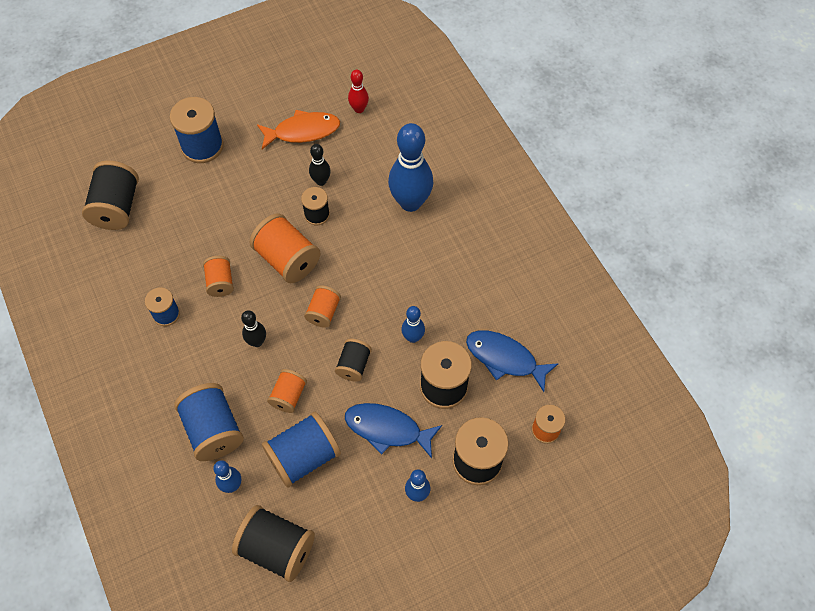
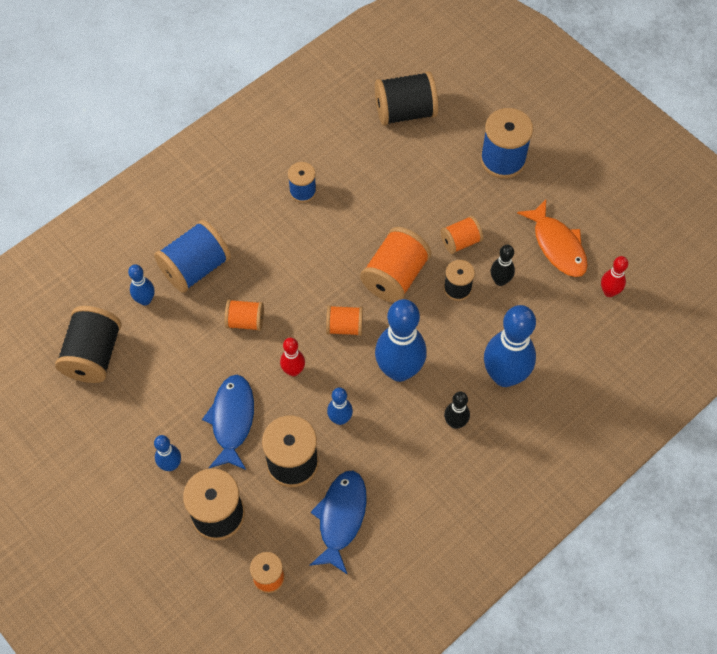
camera: 75 degrees right, 0 degrees up
(220, 282) = (350, 225): orange spool -> orange spool (460, 242)
(257, 342) = (295, 277): black bowling pin -> black bowling pin (455, 423)
(304, 456) = (186, 352): blue spool -> none
(354, 365) = (293, 371): black spool -> red bowling pin
(380, 279) = (399, 370): none -> blue bowling pin

